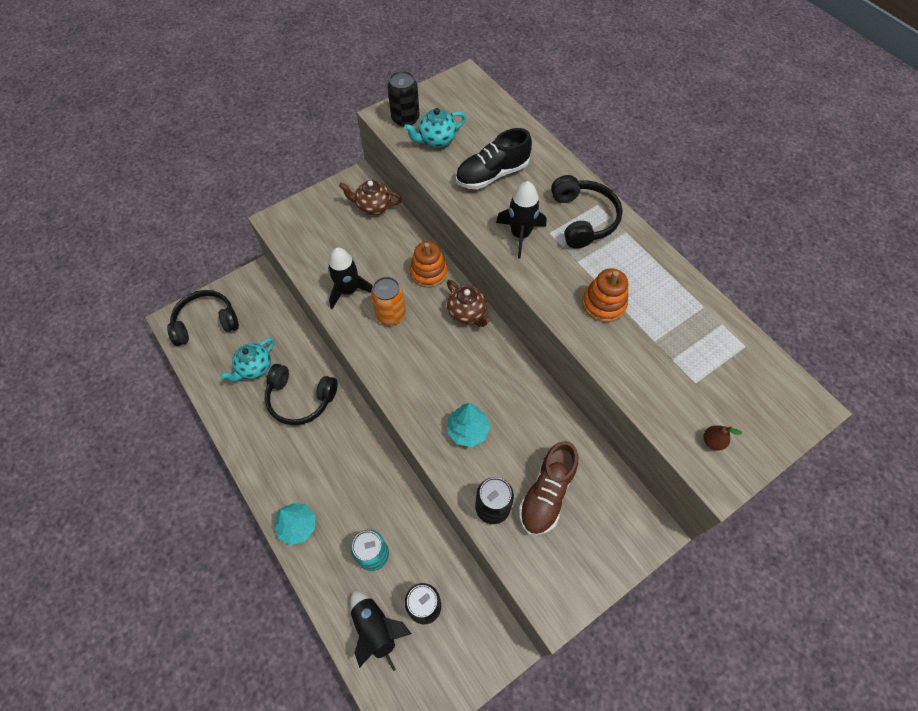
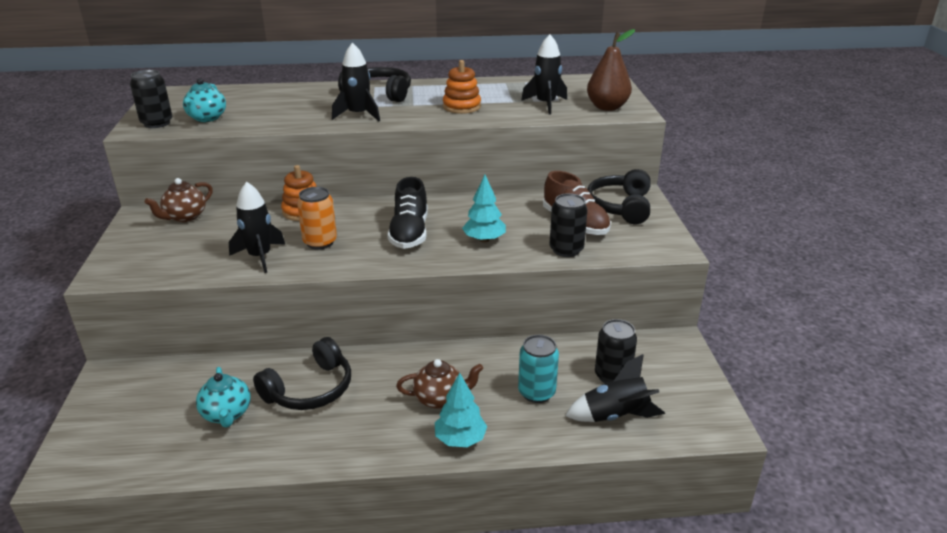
camera: 60 degrees left, 30 degrees down
(206, 322) = (107, 439): black headphones -> black headphones (620, 206)
(467, 313) = (370, 206): brown teapot -> brown teapot (440, 399)
(492, 174) = (283, 109): black shoe -> black shoe (409, 233)
(671, 376) = (546, 104): none -> black rocket
(712, 441) = (607, 107): brown pear -> brown pear, size x2.23

